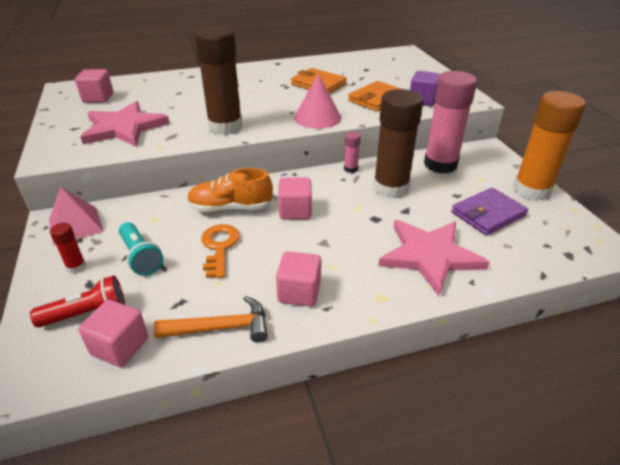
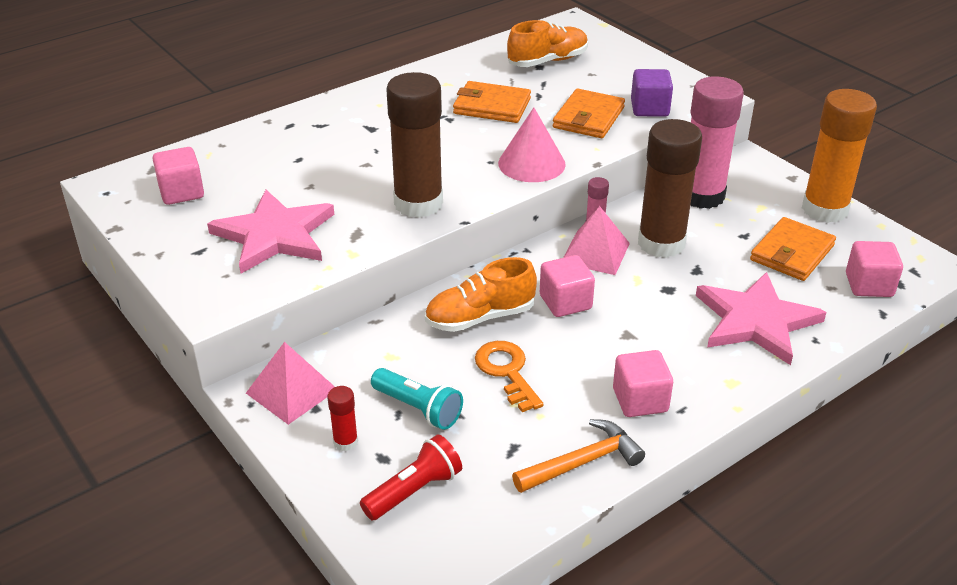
camera: 20 degrees left, 0 degrees up
(120, 346) = (486, 513): pink cube -> pink cube (869, 285)
(339, 184) = (595, 252): none -> pink pyramid
(373, 67) = (548, 61): none -> orange shoe
(487, 214) = (791, 253): purple wallet -> orange wallet

